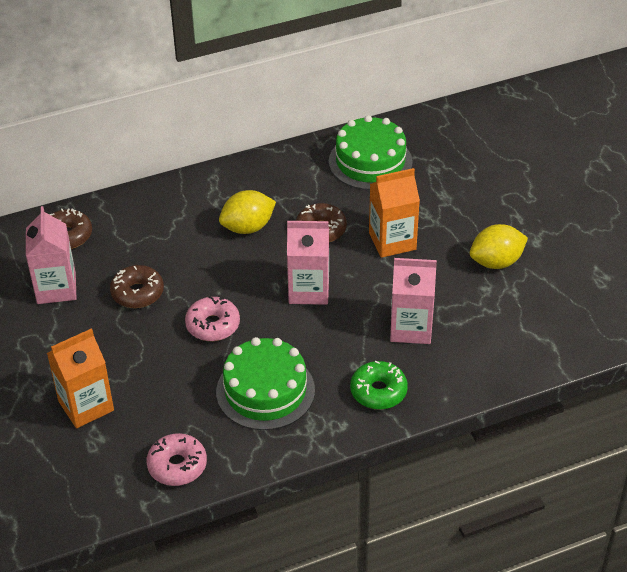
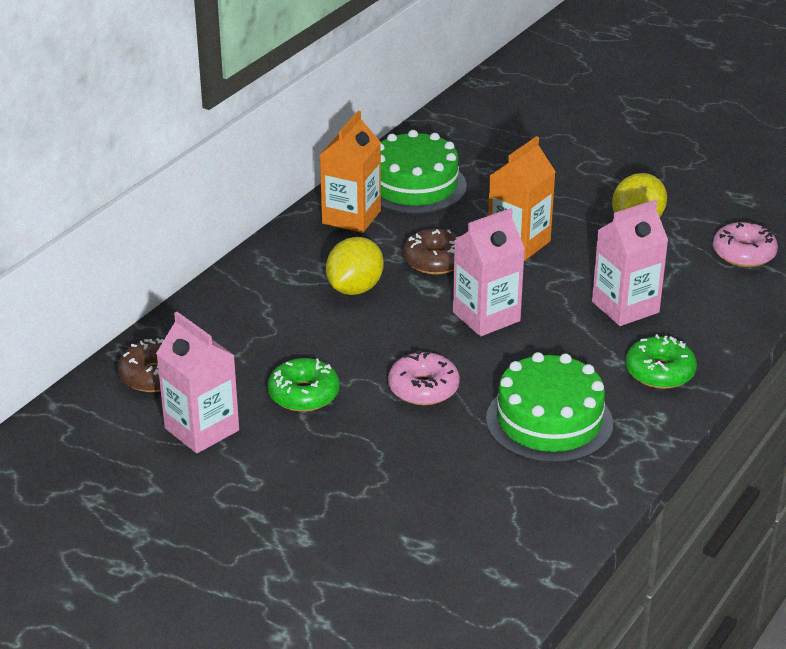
camera: 35 degrees left, 10 degrees down
(86, 406) = (372, 522): orange carton -> orange carton (351, 217)
(137, 293) = (303, 394): brown donut -> green donut
(177, 465) = (540, 529): pink donut -> pink donut (743, 254)

